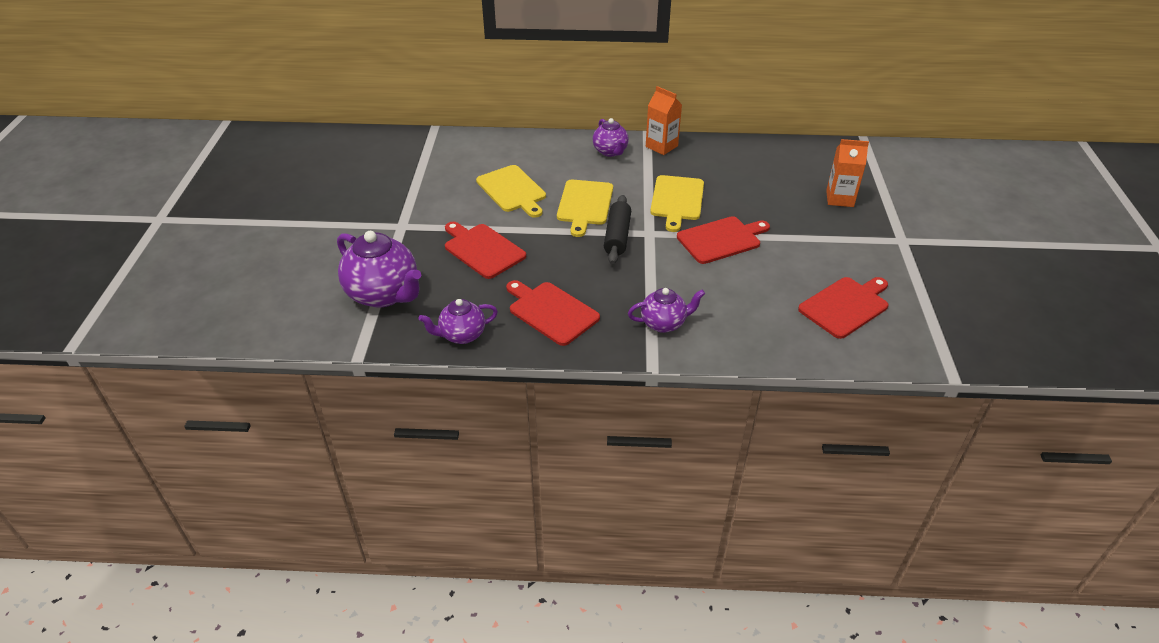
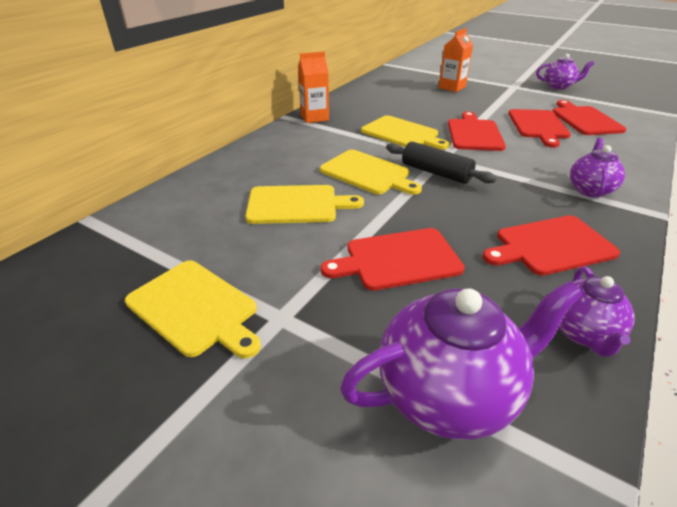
camera: 60 degrees left, 5 degrees down
(390, 197) = (195, 308): none -> yellow cutting board
(610, 151) = (293, 138): purple teapot -> purple teapot (558, 86)
(788, 276) = (538, 126): none -> red cutting board

